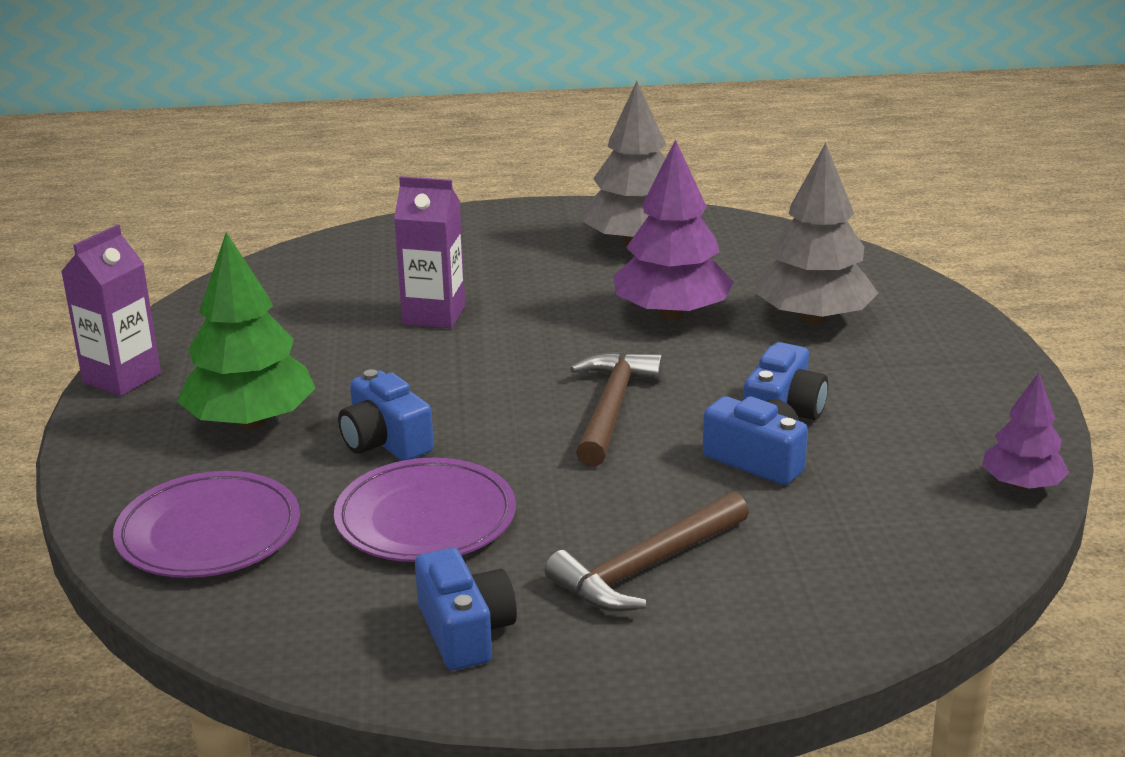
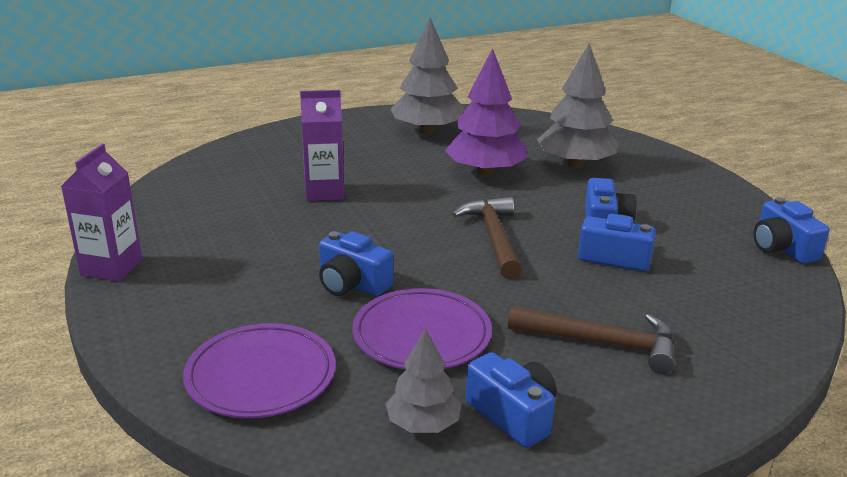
camera: 20 degrees left, 0 degrees up
(250, 421) = (238, 285): green tree -> none
(352, 620) = (423, 424): none -> grey tree
(646, 567) = (602, 343): brown hammer -> brown hammer turned 105 degrees counterclockwise
(1021, 485) = (782, 248): purple tree -> blue camera

